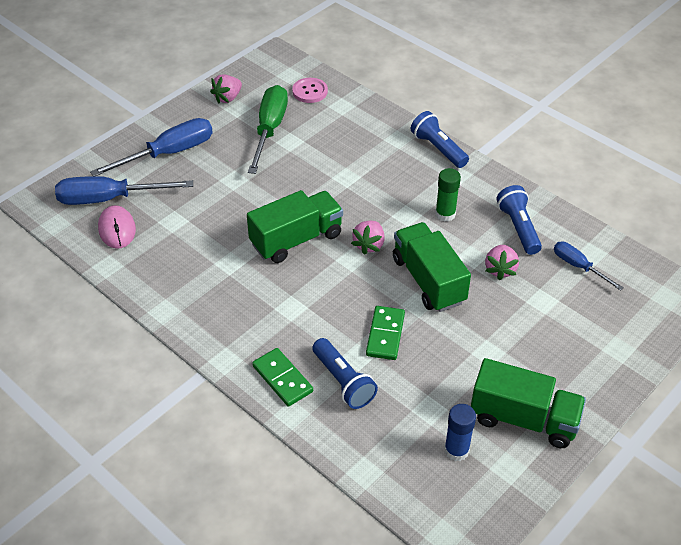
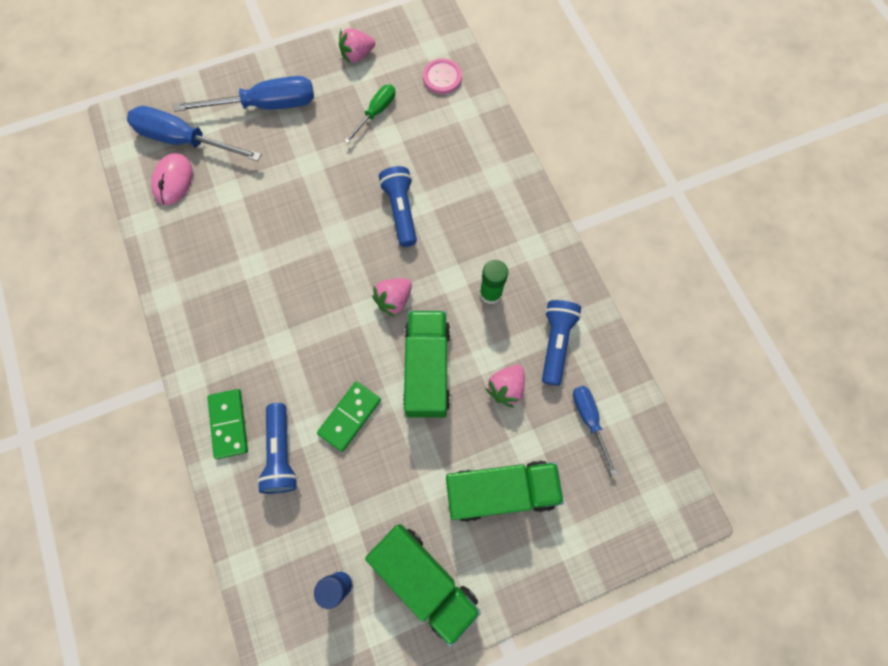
camera: 25 degrees right, 25 degrees up
(269, 129) = (376, 112): green screwdriver -> green screwdriver, size x0.56
(296, 239) = (328, 263): green truck -> green truck (500, 491)
(438, 149) = (531, 205): blue flashlight -> blue flashlight (401, 211)

